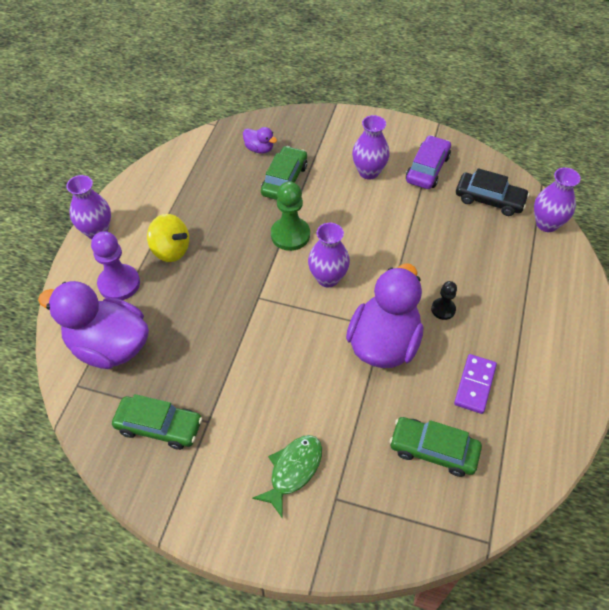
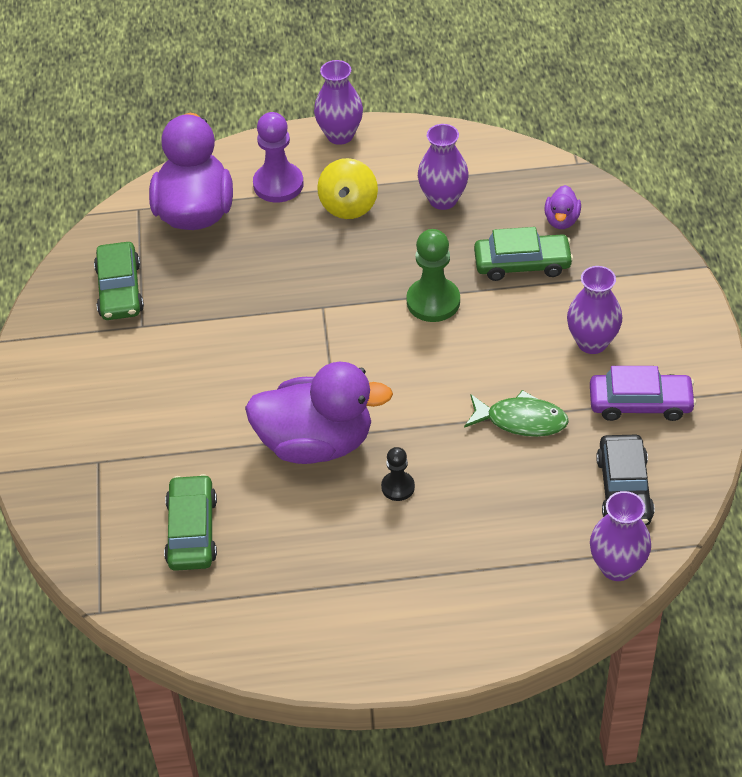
camera: 70 degrees right, 5 degrees down
(293, 470) = (115, 415): green fish -> green fish (521, 420)
(328, 278) = (385, 359): purple vase -> purple vase (443, 199)
(474, 385) = (299, 548): purple domino -> none

